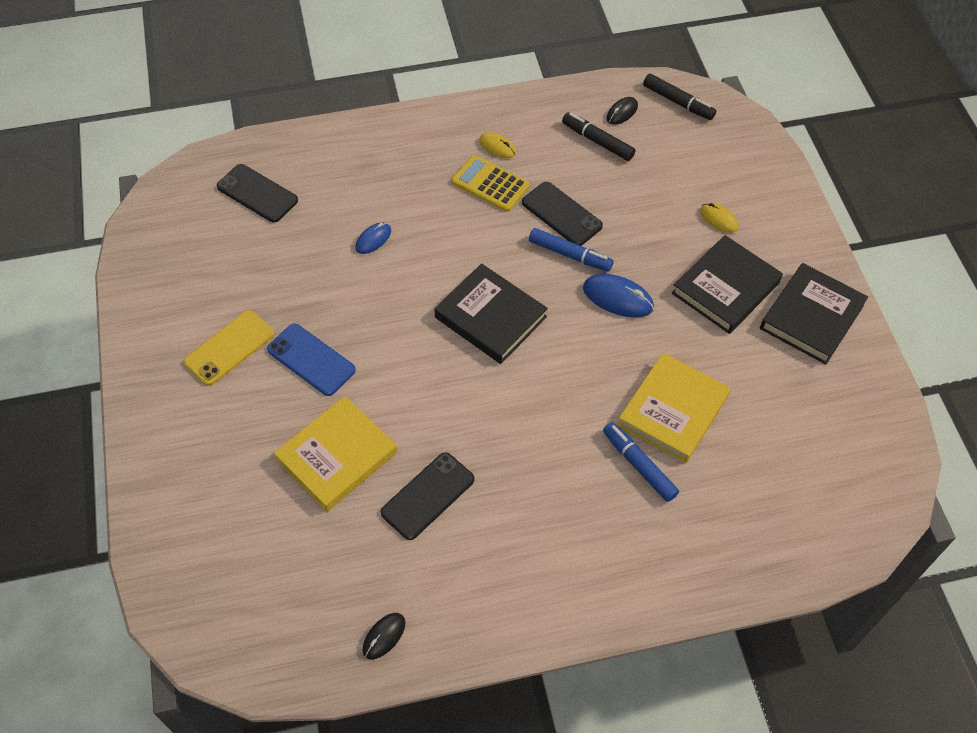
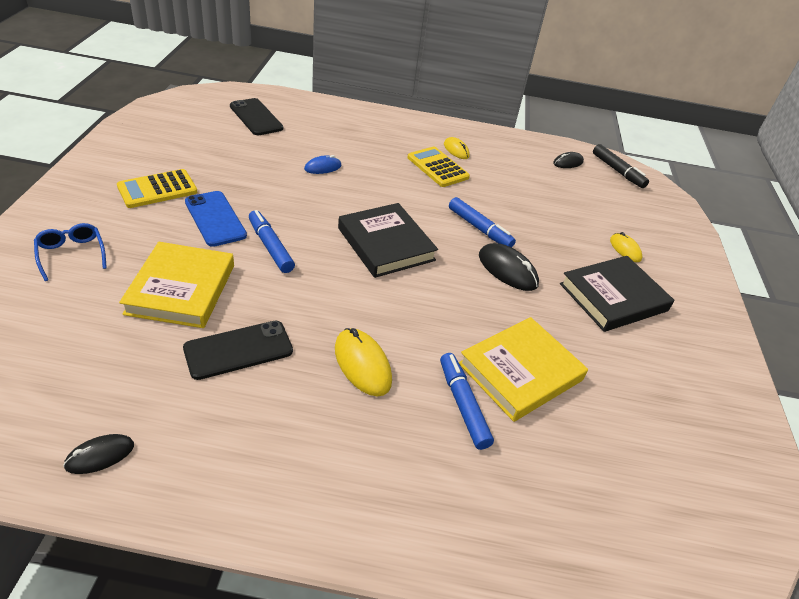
camera: 15 degrees right, 15 degrees down
(210, 463) = (71, 254): none -> blue glasses
(229, 348) = (157, 189): yellow phone -> yellow calculator
(337, 456) = (181, 289): yellow book -> yellow book turned 60 degrees counterclockwise
(385, 370) = (270, 246): none -> blue marker
(538, 463) = (362, 364): none -> yellow mouse
(561, 214) = (486, 202): black phone -> none
(597, 141) = (539, 172): black marker -> none
(618, 298) = (507, 270): blue mouse -> black mouse
(811, 317) = (693, 348): black book -> none

